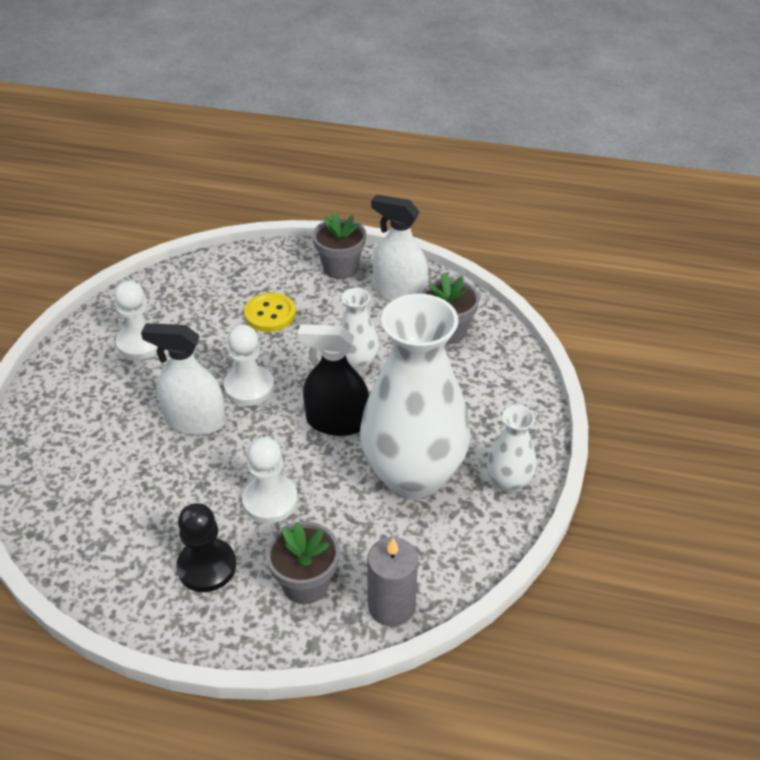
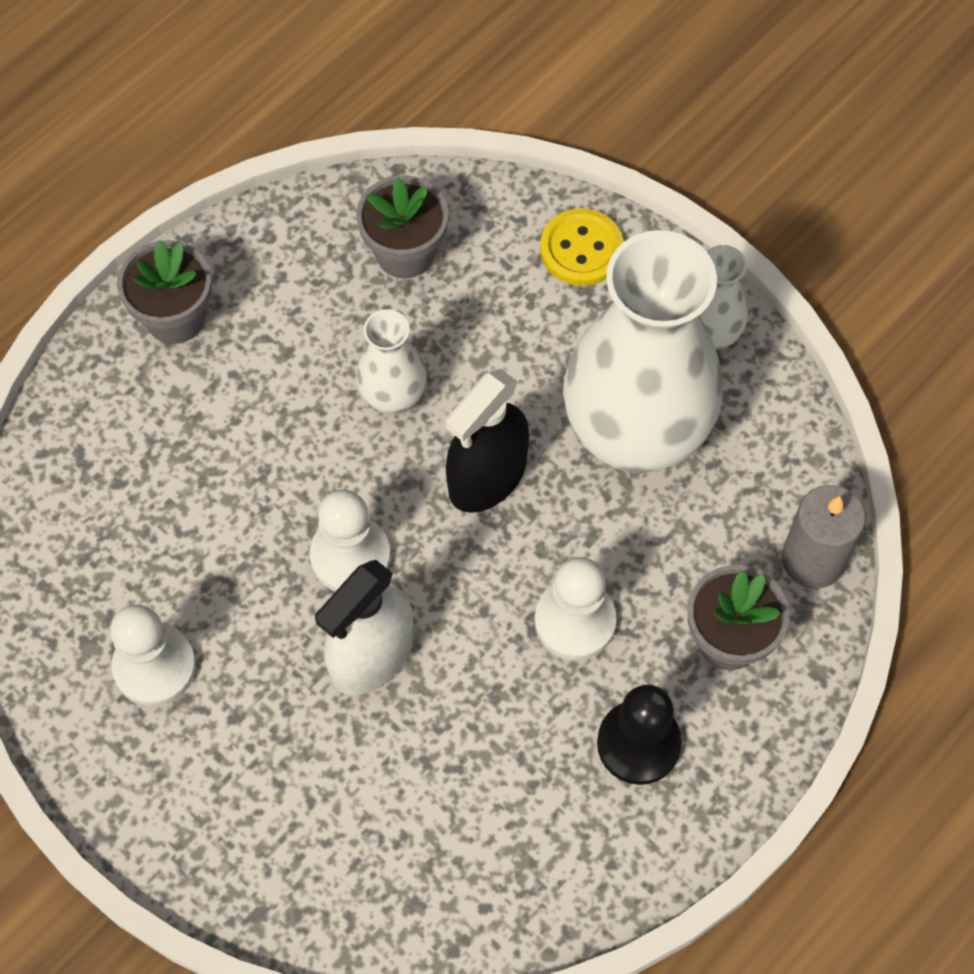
camera: 60 degrees left, 20 degrees up
(270, 314) = (213, 460): yellow button -> yellow button (581, 249)
(399, 293) = (287, 270): white spray bottle -> none

